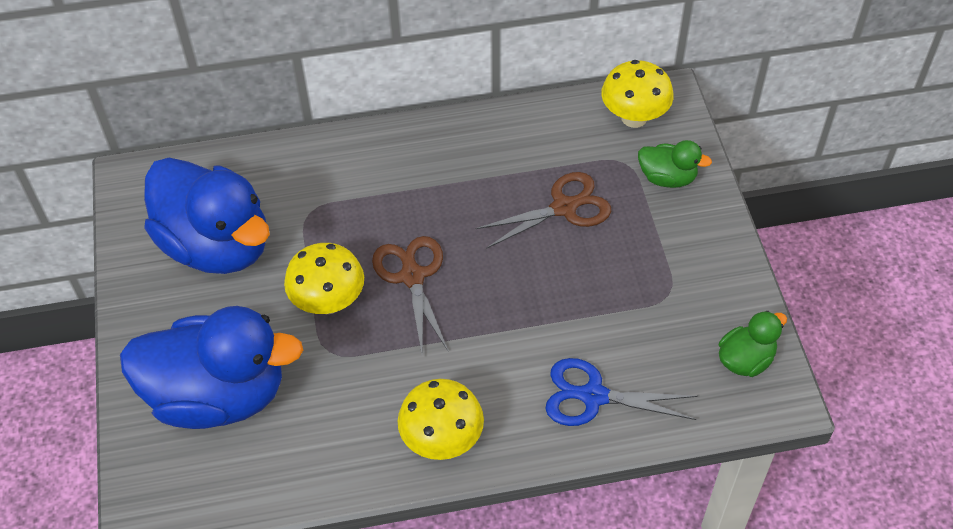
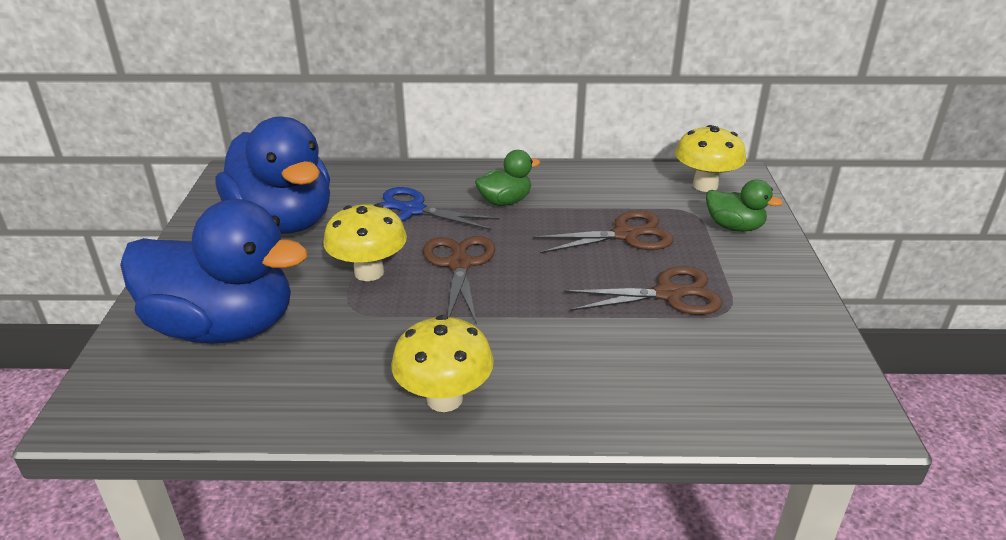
camera: 10 degrees right, 20 degrees down
(593, 396) = (630, 384): blue scissors -> blue scissors (412, 210)
(614, 283) = (668, 294): none -> brown scissors
(745, 360) = (815, 377): green duck -> green duck (505, 201)

